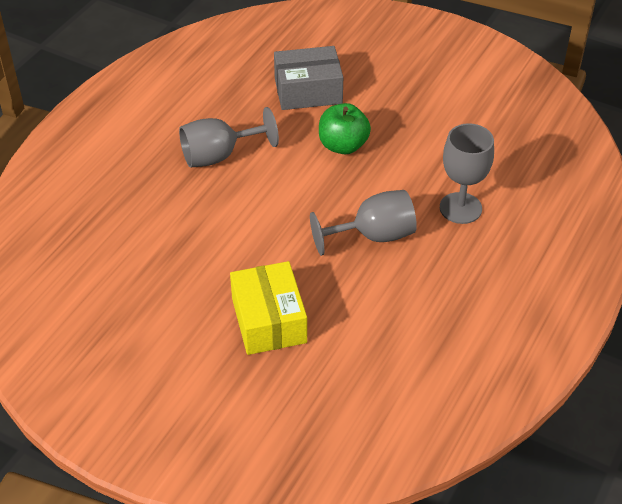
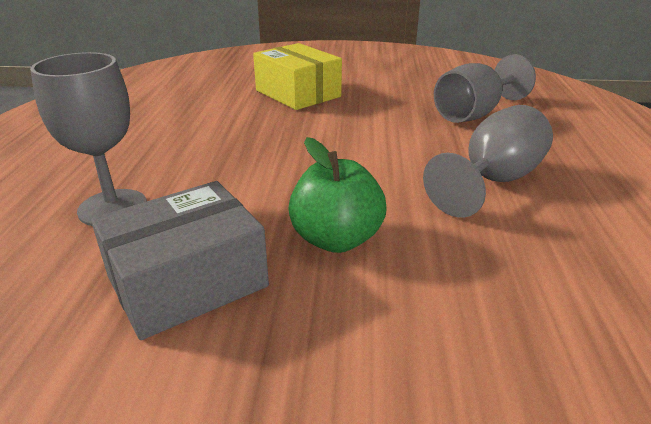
camera: 155 degrees right, 15 degrees down
(308, 91) = (486, 319): grey box -> grey box (187, 281)
(373, 236) = (229, 157): grey goblet -> grey goblet (473, 114)

